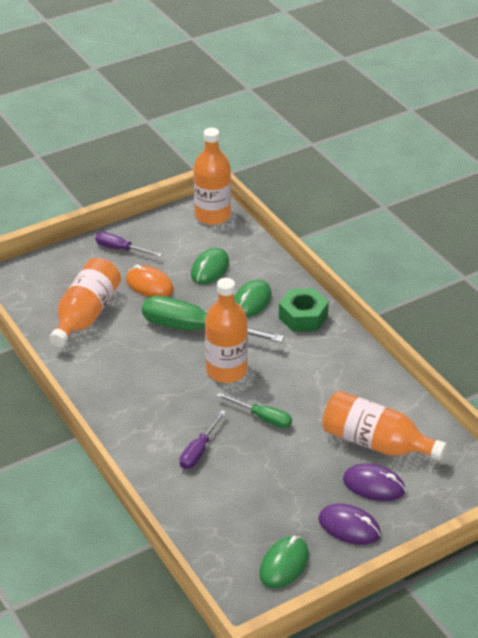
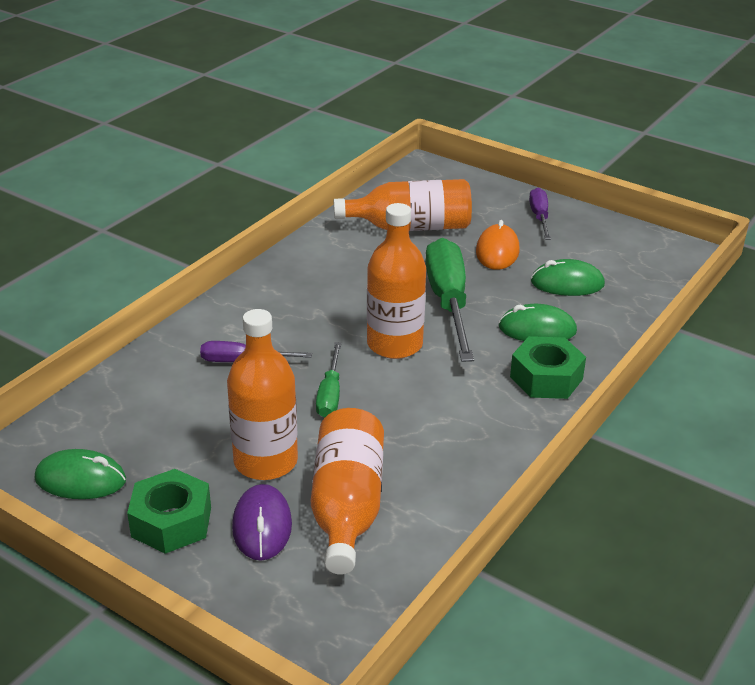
camera: 65 degrees right, 5 degrees down
(212, 215) = (668, 259): orange bottle -> orange bottle (265, 461)
(349, 527) = (171, 522): purple mouse -> green nut

